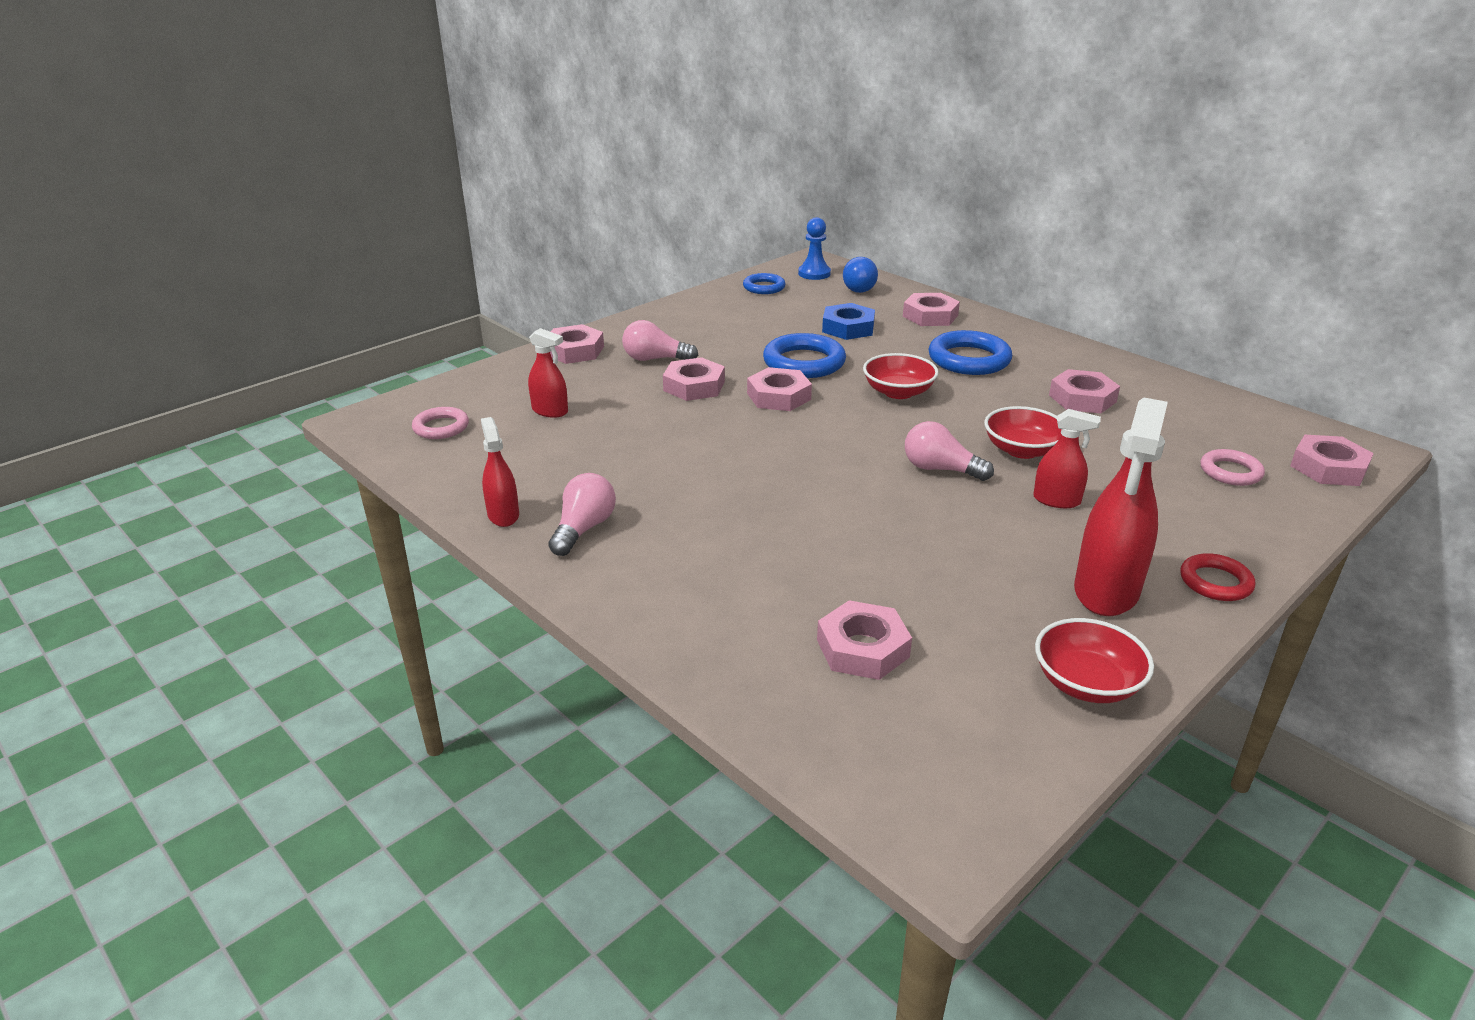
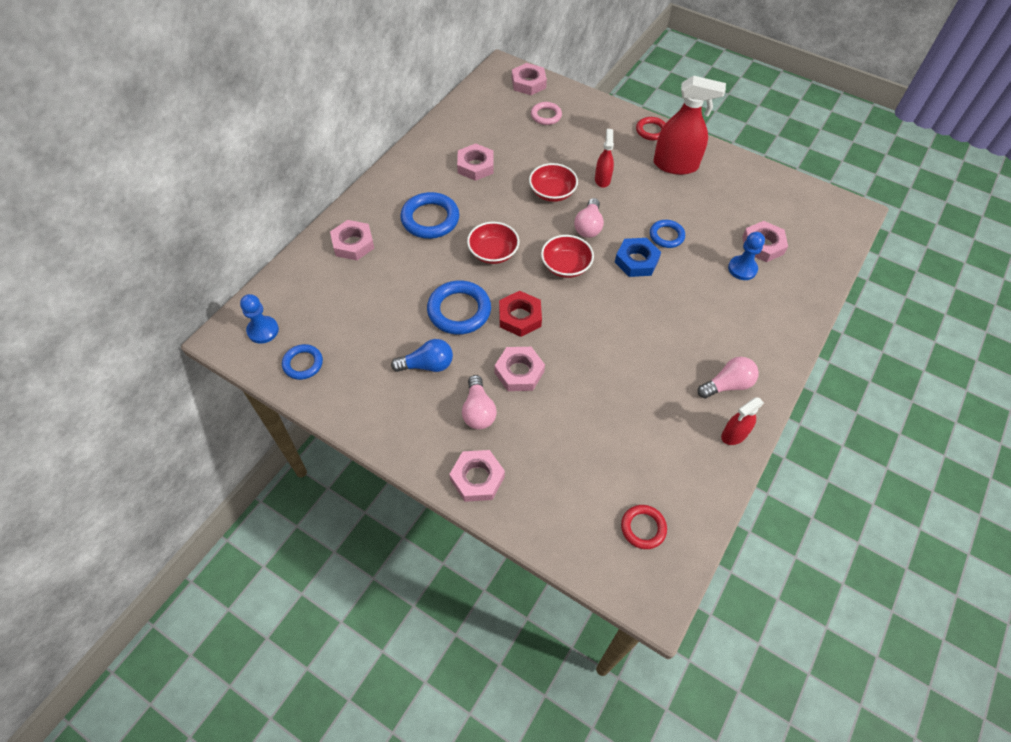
camera: 105 degrees left, 25 degrees up
(441, 427) = (643, 528): pink ring -> red ring
(550, 411) = (590, 458): red spray bottle -> none
(583, 529) = (727, 385): pink light bulb -> pink light bulb turned 150 degrees clockwise
(778, 396) = (520, 317): pink nut -> red nut
(808, 605) = (742, 269): none -> blue pawn
(848, 328) = (387, 291): blue nut -> blue nut (636, 261)
(859, 287) = (295, 294): blue light bulb -> blue light bulb (427, 365)
(907, 539) = (666, 236): none -> blue ring
(1086, 683) = (745, 173): red bowl -> red bowl (565, 266)

